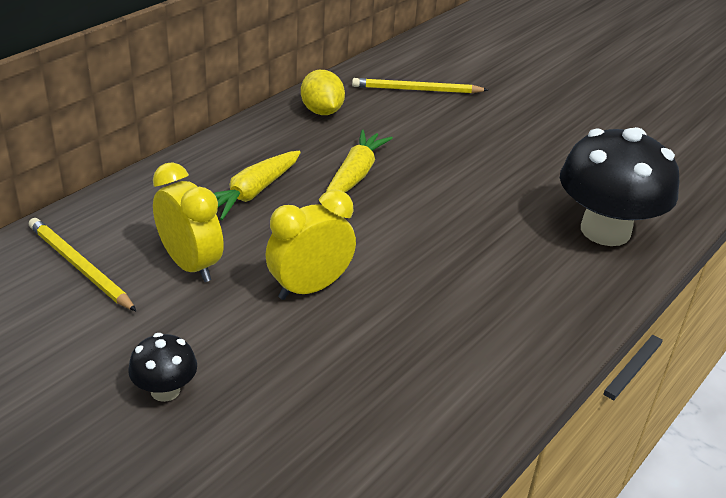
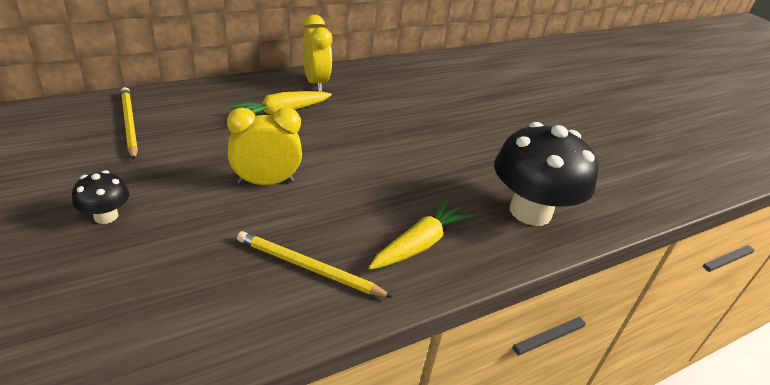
camera: 20 degrees right, 0 degrees up
(190, 265) = (199, 143): yellow clock -> yellow clock (315, 83)
(322, 111) = (374, 77): yellow lemon -> none
(355, 175) = (363, 121): yellow carrot -> yellow carrot (419, 244)
(417, 90) = (454, 81): yellow pencil -> yellow pencil (309, 268)

